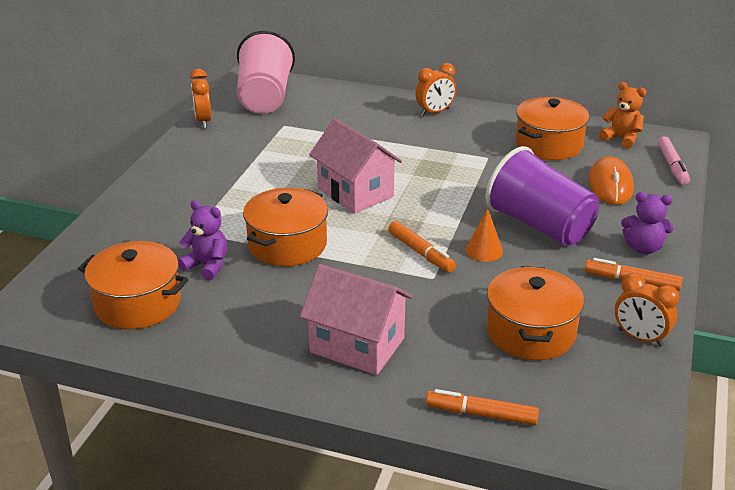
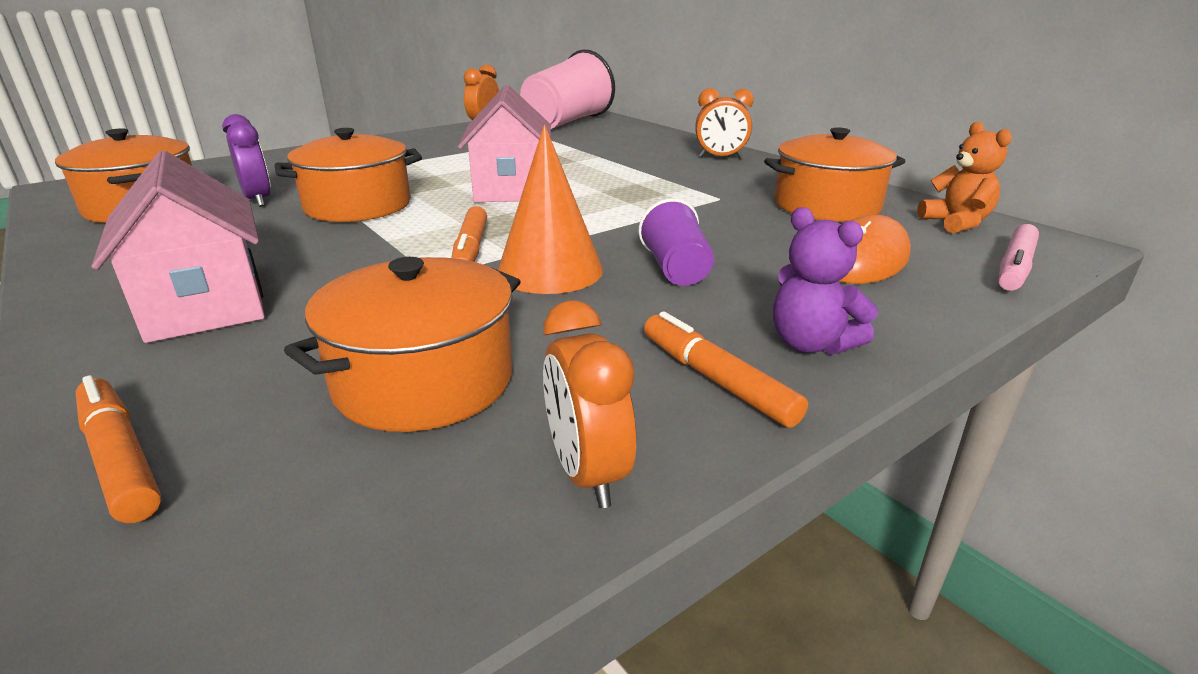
camera: 35 degrees right, 5 degrees down
(207, 266) = (258, 200): purple teddy bear -> purple clock
(484, 250) = (550, 270): orange cone -> orange cone, size x1.71
(539, 225) = (676, 269): purple cup -> purple cup, size x0.51

